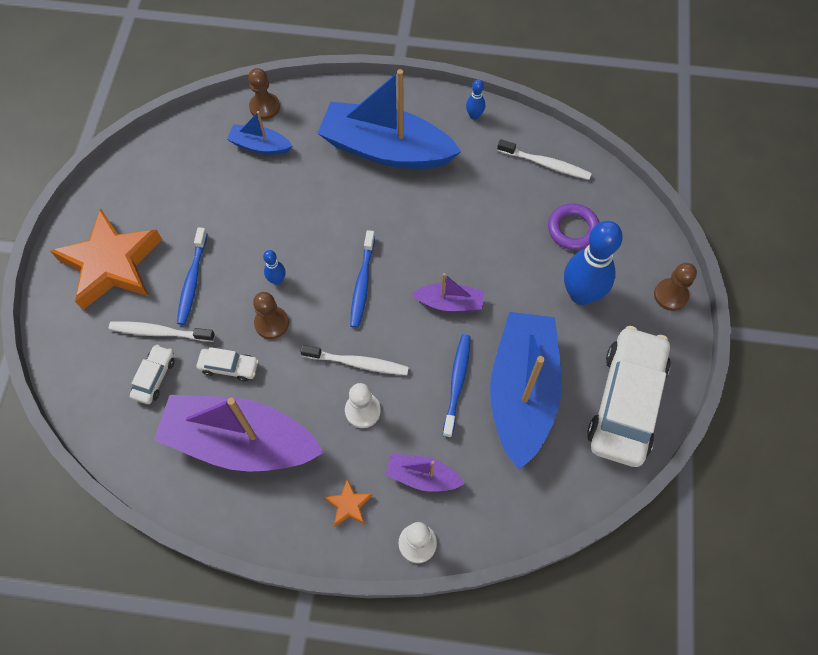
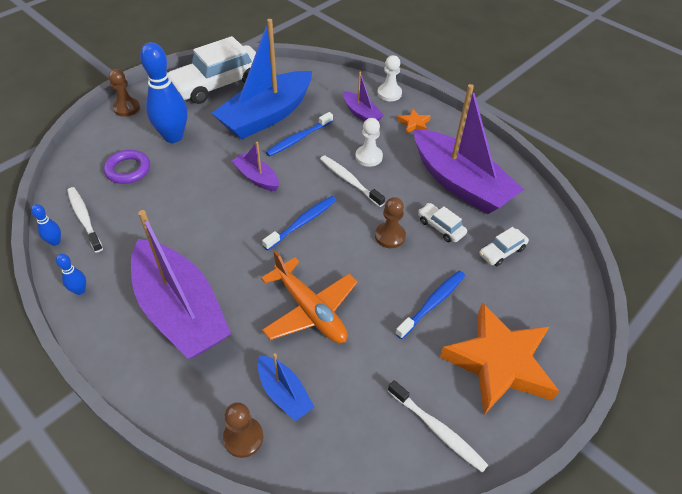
camera: 145 degrees left, 15 degrees down
(160, 332) = (482, 280): white toothbrush -> white toothbrush (437, 429)
(277, 280) = (363, 262): blue bowling pin -> blue bowling pin (55, 242)
(289, 211) = (310, 310): none -> orange plane
(386, 149) = (180, 310): blue boat -> purple boat

